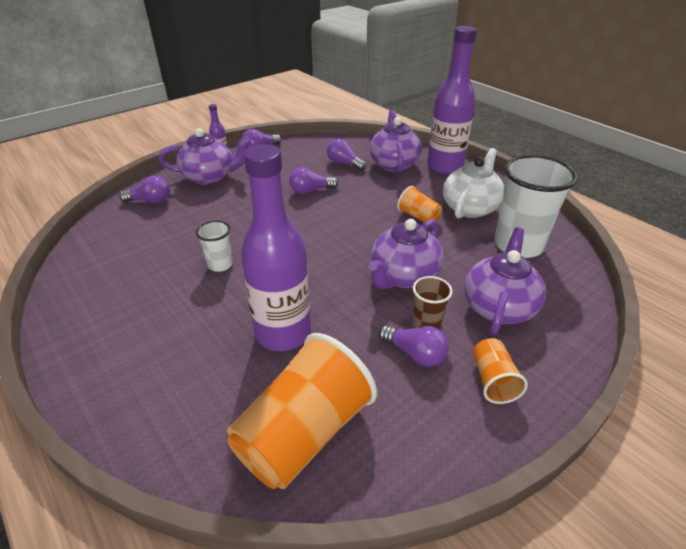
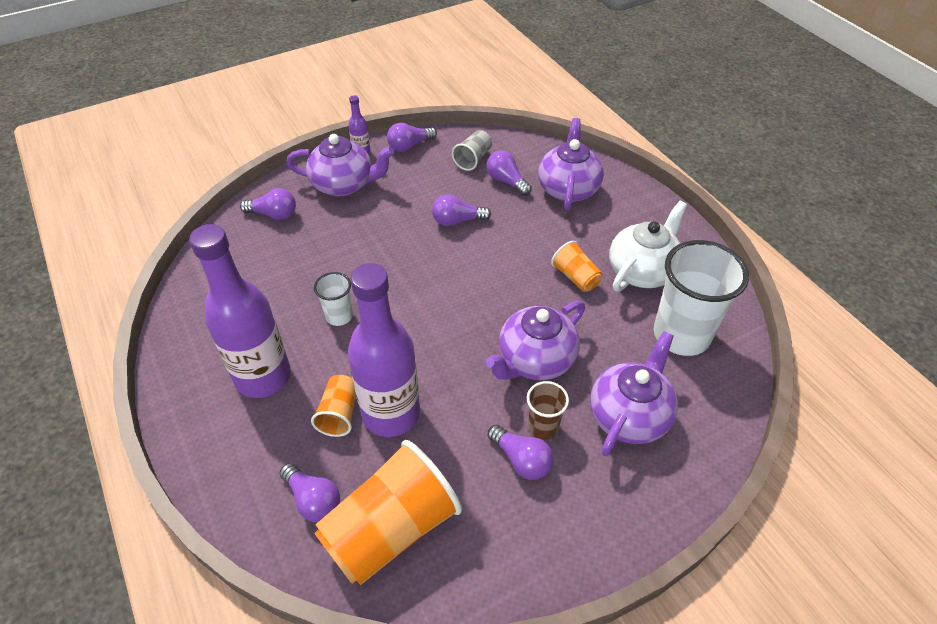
camera: 10 degrees right, 10 degrees up
(218, 418) = (313, 500): none -> purple light bulb
(313, 153) = (473, 159): none -> grey cup
(445, 167) = (630, 201): purple bottle -> purple bottle (263, 377)
(493, 380) = (592, 504): orange cup -> orange cup (339, 413)

